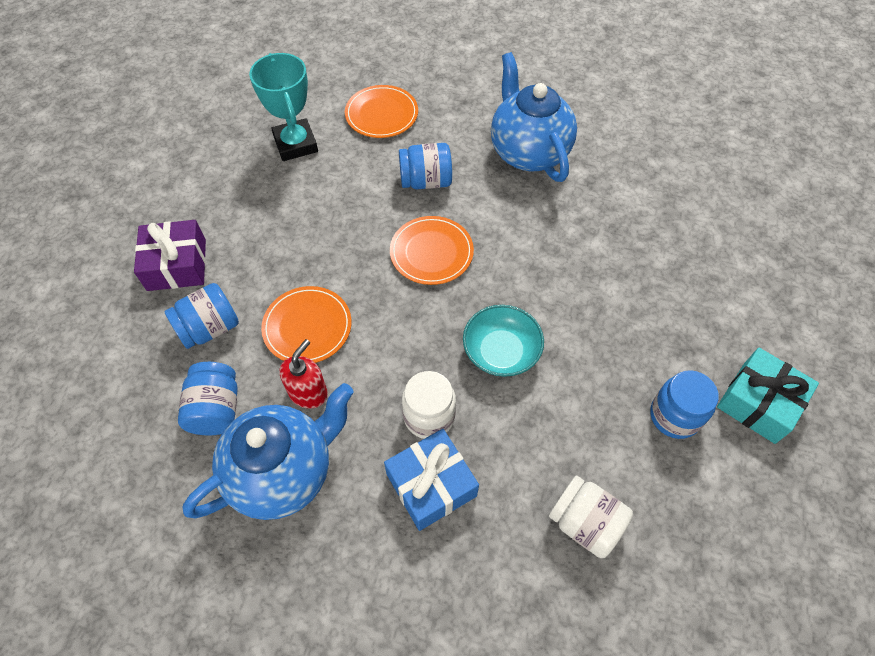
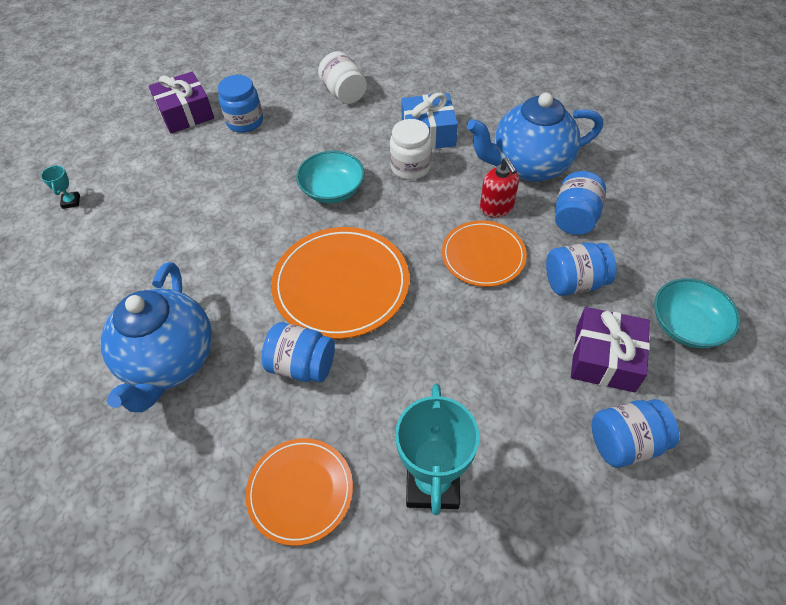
camera: 155 degrees left, 5 degrees down
(99, 319) = (686, 325): none -> turquoise bowl
(159, 208) = (625, 442): none -> blue jar
(308, 392) = (496, 207): red soap dispenser -> red soap dispenser turned 75 degrees counterclockwise
(431, 252) = (341, 285): orange plate -> orange plate, size x1.58
(751, 244) = (71, 202): none -> turquoise trophy
(759, 402) = (185, 113): turquoise gift -> purple gift

